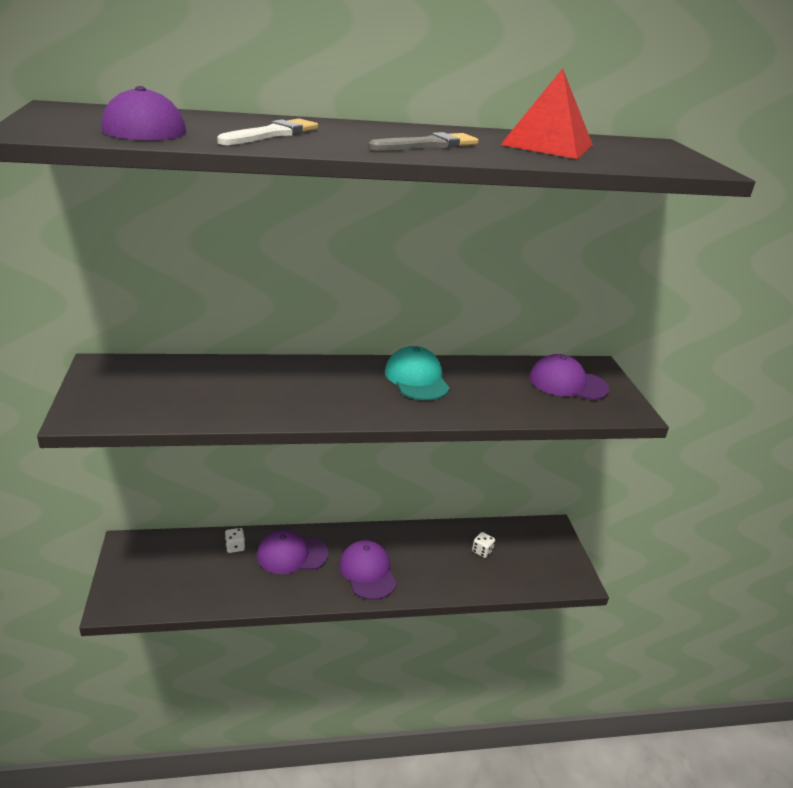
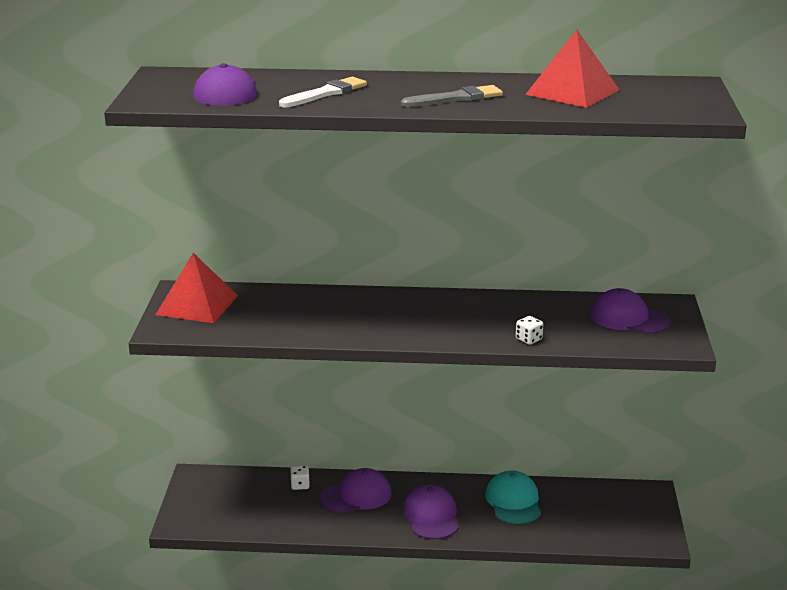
camera: 15 degrees right, 5 degrees down
(120, 382) = (197, 305): none -> red pyramid
(292, 554) = (356, 496): purple cap -> purple cap turned 150 degrees clockwise
(417, 379) = (472, 309): turquoise cap -> turquoise cap (513, 501)
(482, 551) = (560, 507): white dice -> white dice (528, 339)

